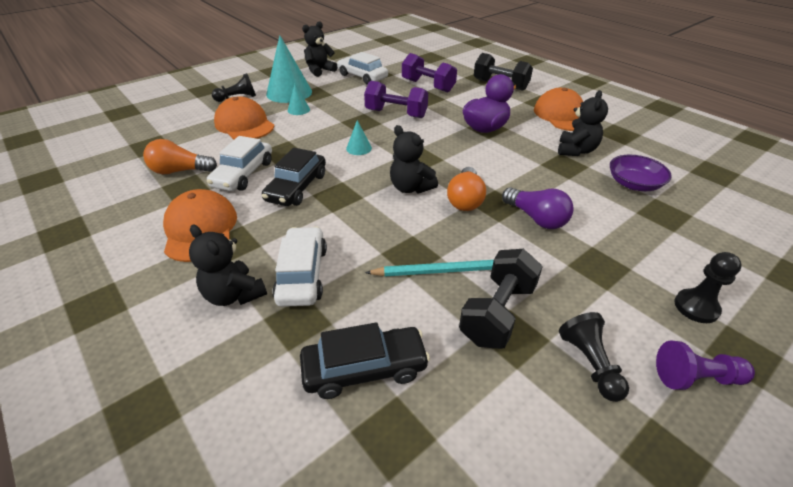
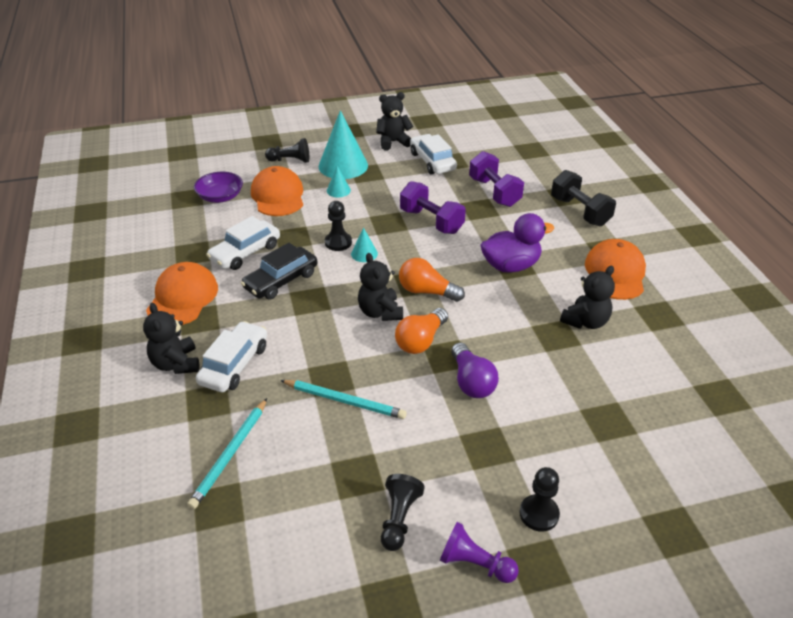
camera: 25 degrees right, 0 degrees up
(180, 171) = (196, 234): orange light bulb -> orange light bulb (426, 291)
(328, 145) = (338, 242): none -> black pawn
(364, 369) = (230, 454): black car -> turquoise pencil
(497, 313) = (361, 452): black dumbbell -> none
(633, 184) = (610, 379): purple bowl -> purple bowl (220, 197)

